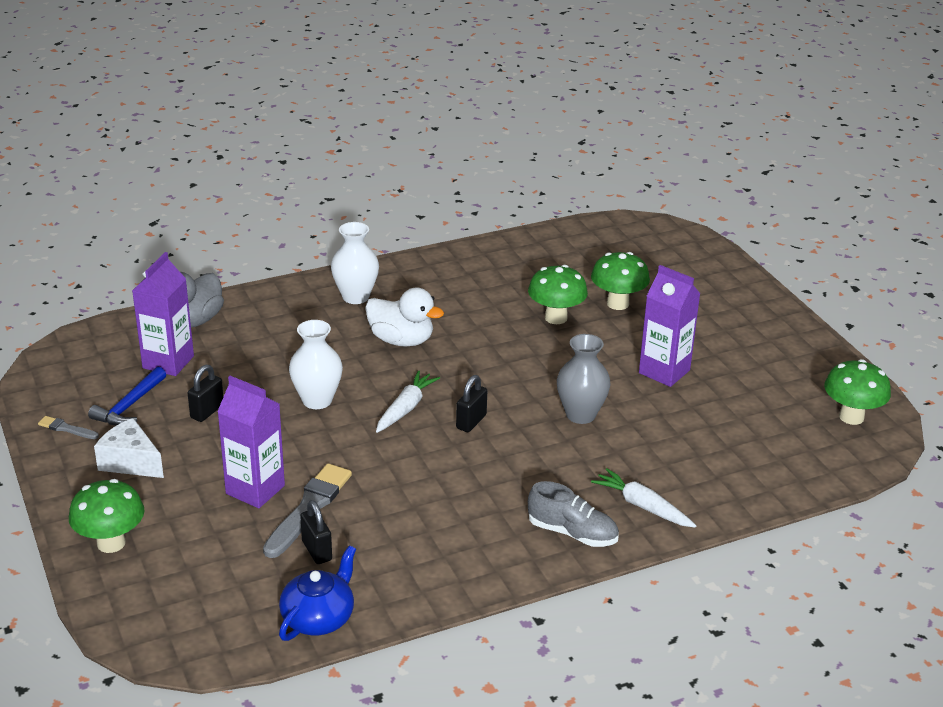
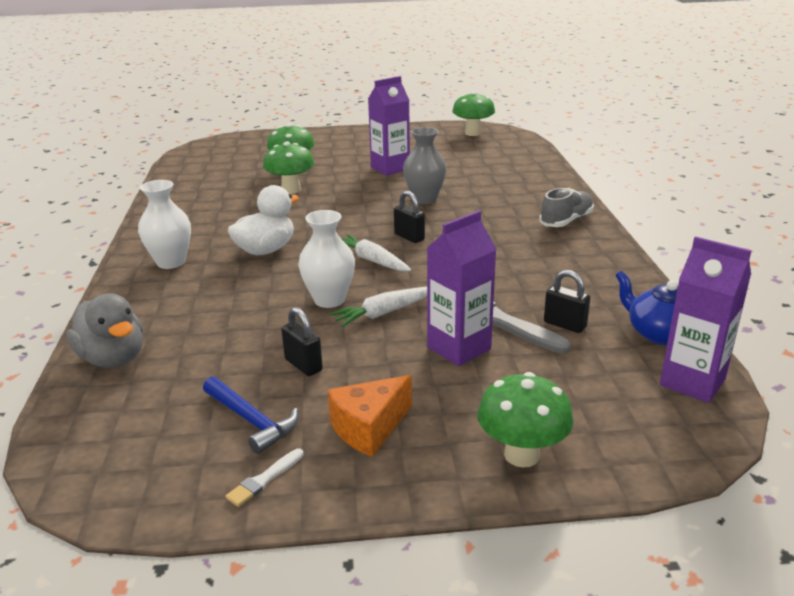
camera: 70 degrees left, 5 degrees down
(67, 429) = (264, 479): grey brush -> white brush
(131, 462) = (369, 428): white cheese -> orange cheese
(168, 362) = (182, 384): purple carton -> purple carton (692, 382)
(317, 551) = (564, 325): black padlock -> black padlock turned 45 degrees clockwise
(642, 506) = (542, 196): white carrot -> white carrot (384, 313)

